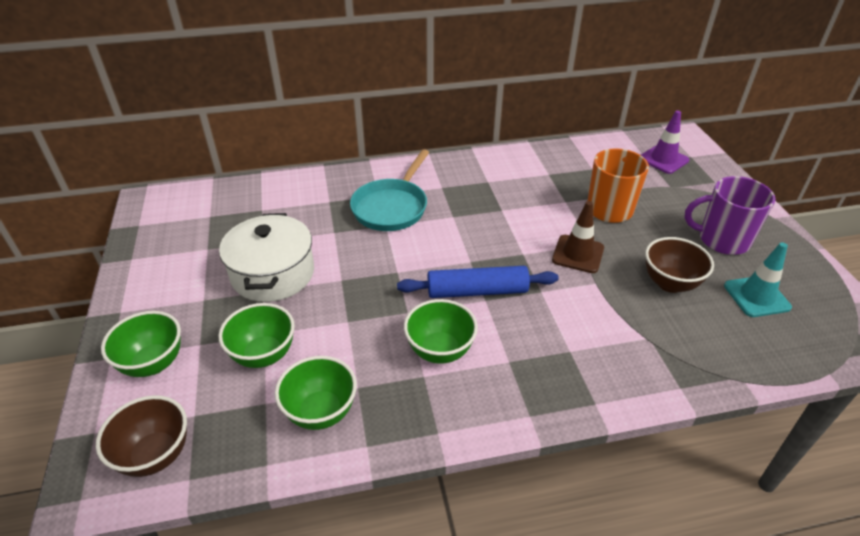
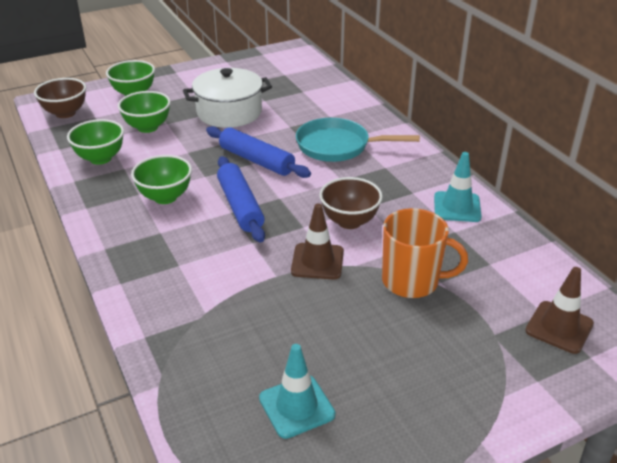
camera: 75 degrees right, 5 degrees down
(393, 267) = (256, 160): none -> blue rolling pin
(516, 165) = (457, 207): none -> turquoise traffic cone
(663, 159) = (559, 327): purple traffic cone -> brown traffic cone
(670, 283) = (294, 331): brown bowl -> brown bowl (349, 221)
(722, 240) = (397, 380): purple mug -> none

